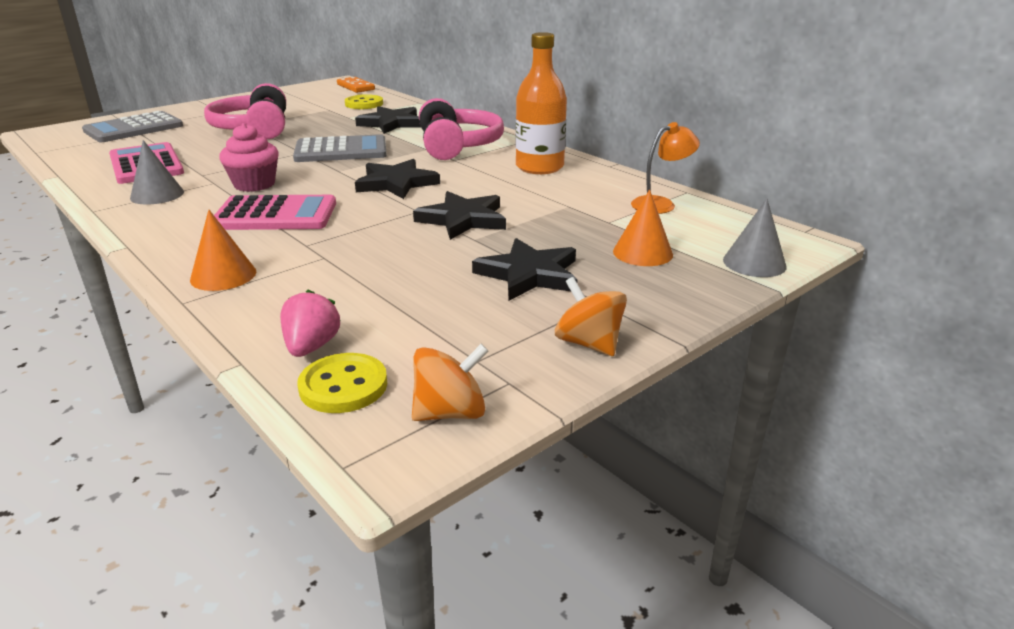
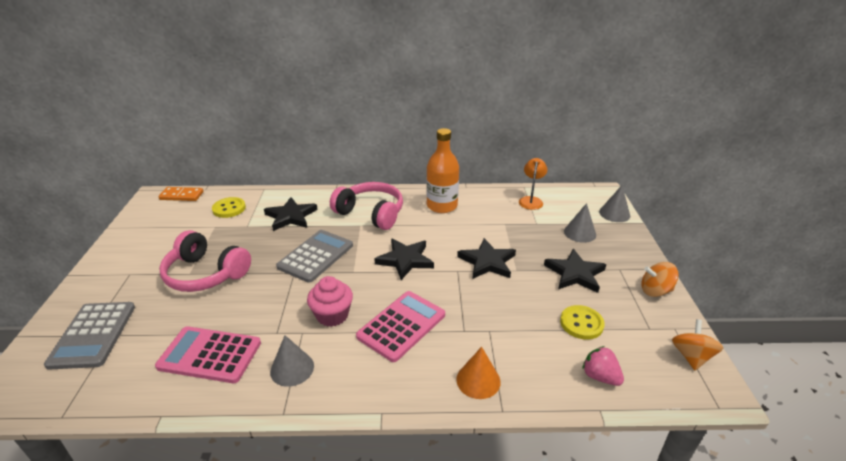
camera: 50 degrees left, 5 degrees up
(343, 386) = (648, 380): yellow button -> yellow button (581, 323)
(642, 253) = (580, 233): orange cone -> grey cone

